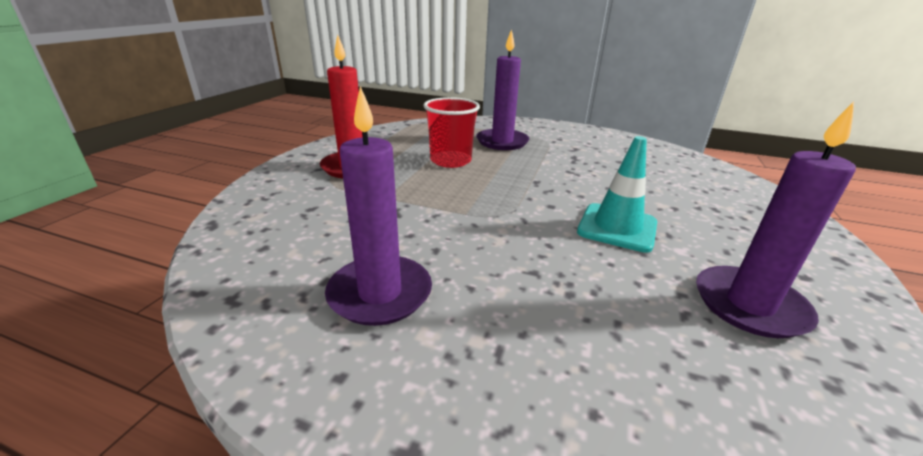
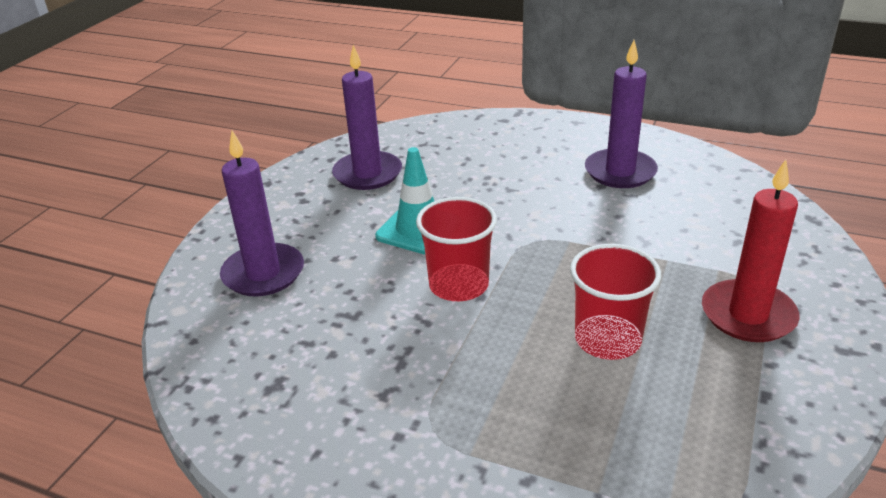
camera: 175 degrees left, 5 degrees up
(502, 142) = (521, 411): purple candle -> purple candle (263, 273)
(556, 187) = (459, 285): none -> red cup

